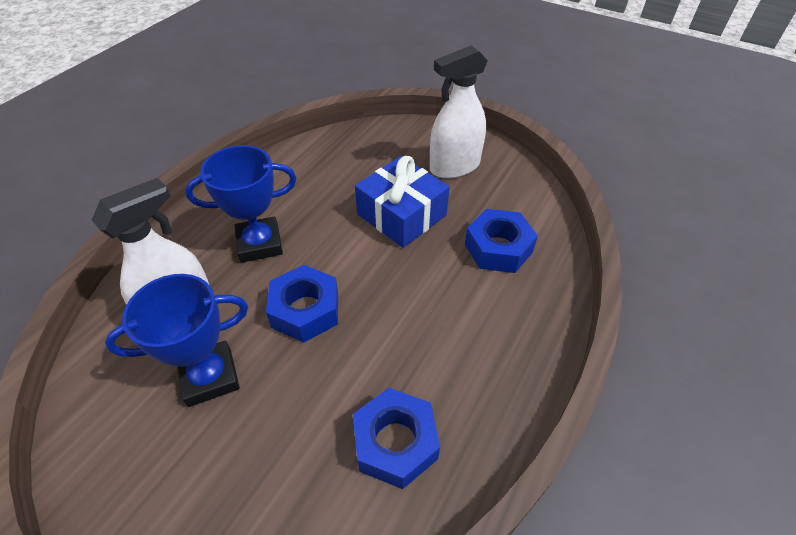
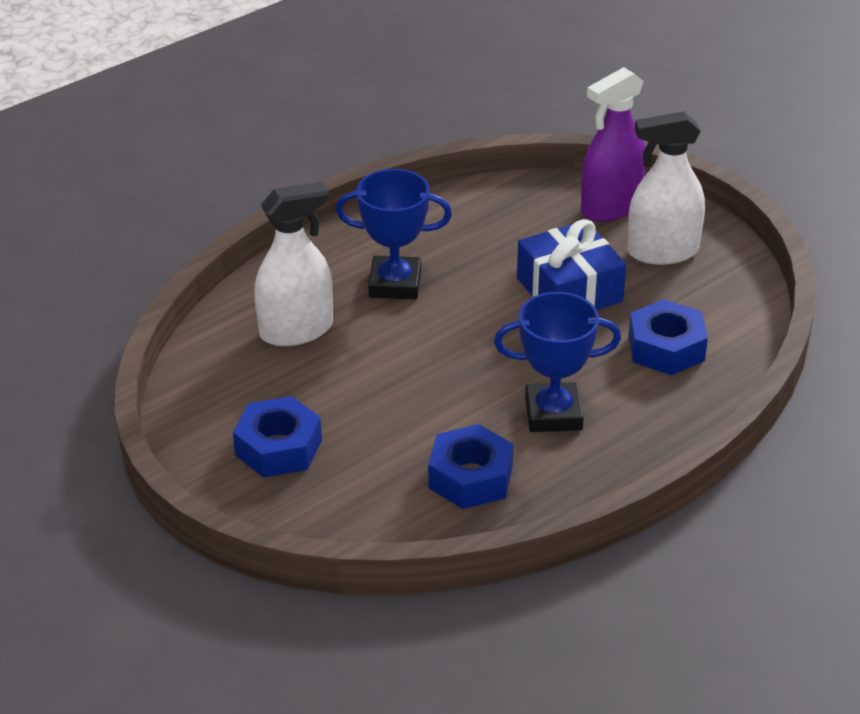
camera: 20 degrees right, 10 degrees down
(210, 377) = (311, 387): blue trophy -> blue trophy (553, 414)
(305, 310) = (423, 356): blue nut -> blue nut (278, 448)
(402, 140) = (611, 207): none -> purple spray bottle

